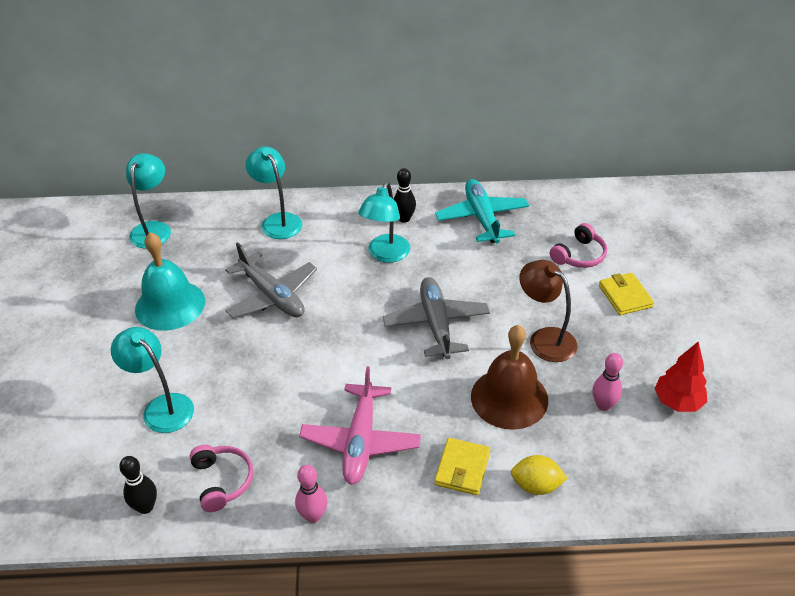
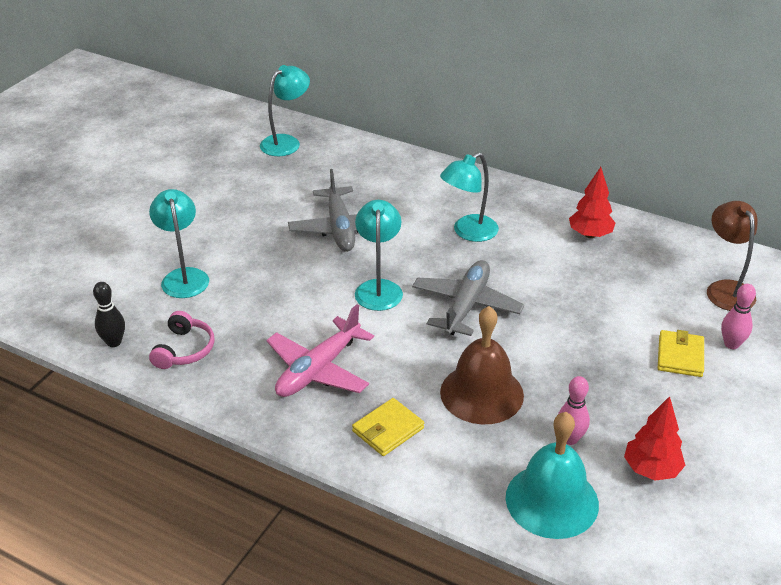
camera: 30 degrees right, 5 degrees down
(170, 305) = (251, 204): turquoise bell -> turquoise bell (552, 500)
(278, 221) = (394, 171): turquoise lamp -> turquoise lamp (378, 288)
(313, 516) = (232, 407): pink bowling pin -> pink bowling pin (731, 344)
(404, 219) = (512, 209): black bowling pin -> none
(482, 218) = (590, 235): turquoise plane -> red tree
(536, 485) = (443, 474): yellow lemon -> none
(545, 339) = (561, 359): brown lamp -> brown lamp (726, 289)
(579, 255) = (663, 302): pink headphones -> none

